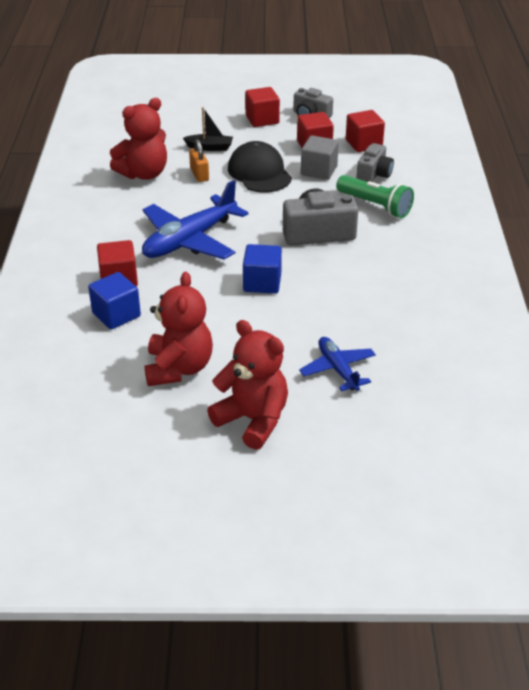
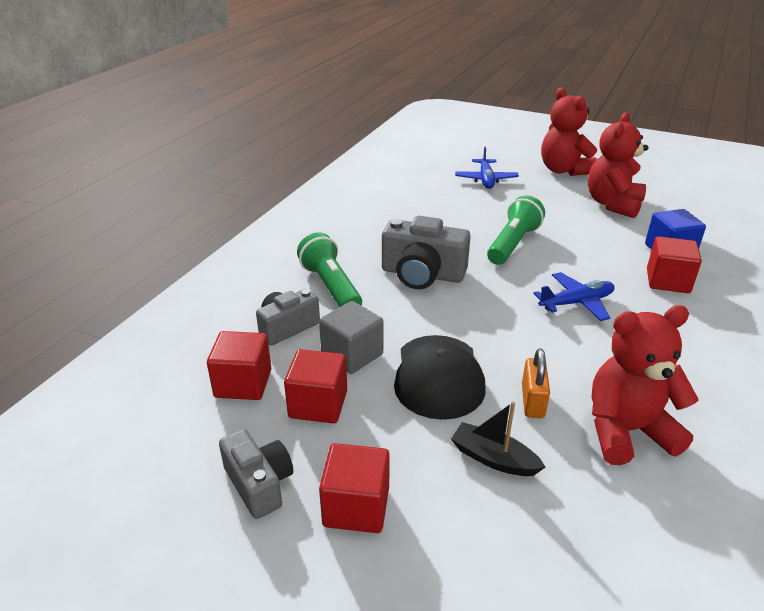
camera: 155 degrees left, 5 degrees down
(189, 240) = (577, 303): blue plane -> blue plane, size x0.57
(262, 283) = (512, 243): blue cube -> green flashlight

